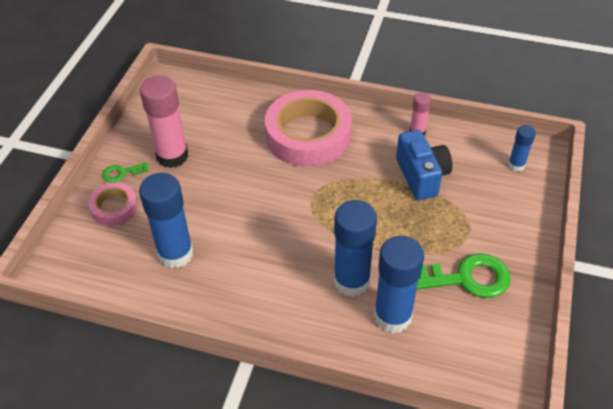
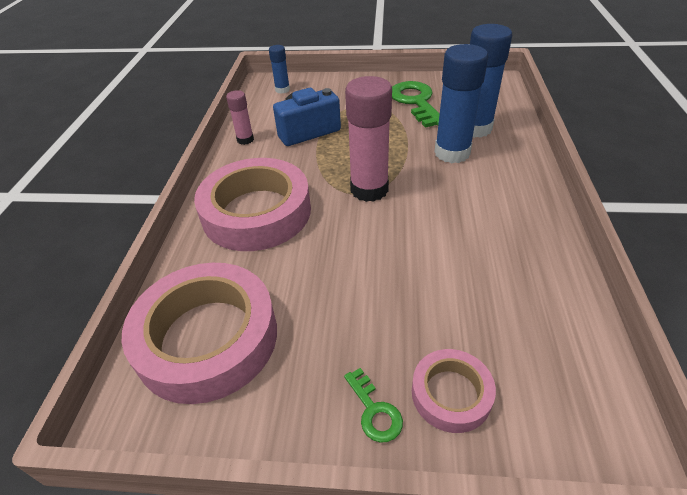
camera: 100 degrees left, 5 degrees down
(172, 156) = (319, 346): pink glue stick -> pink glue stick (369, 189)
(175, 254) = (494, 289): blue glue stick -> none
(201, 109) = (207, 338): none -> pink tape

